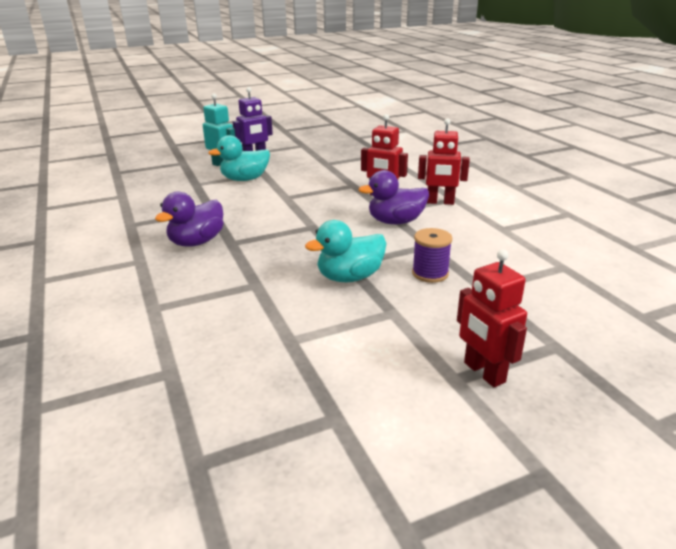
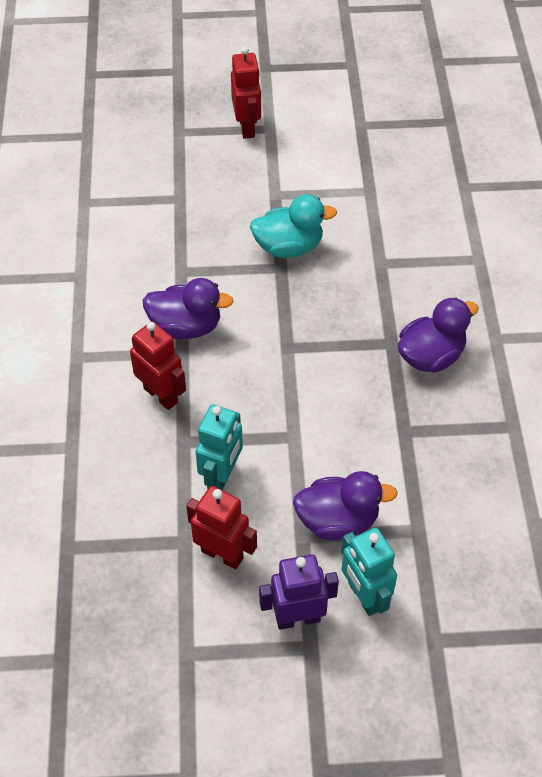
camera: 160 degrees left, 25 degrees up
(245, 179) = (338, 520): turquoise duck -> purple duck
(321, 180) = (222, 476): none -> turquoise robot
(430, 273) = (211, 230): purple spool -> none
(440, 202) = (101, 353): red robot -> red robot (222, 554)

